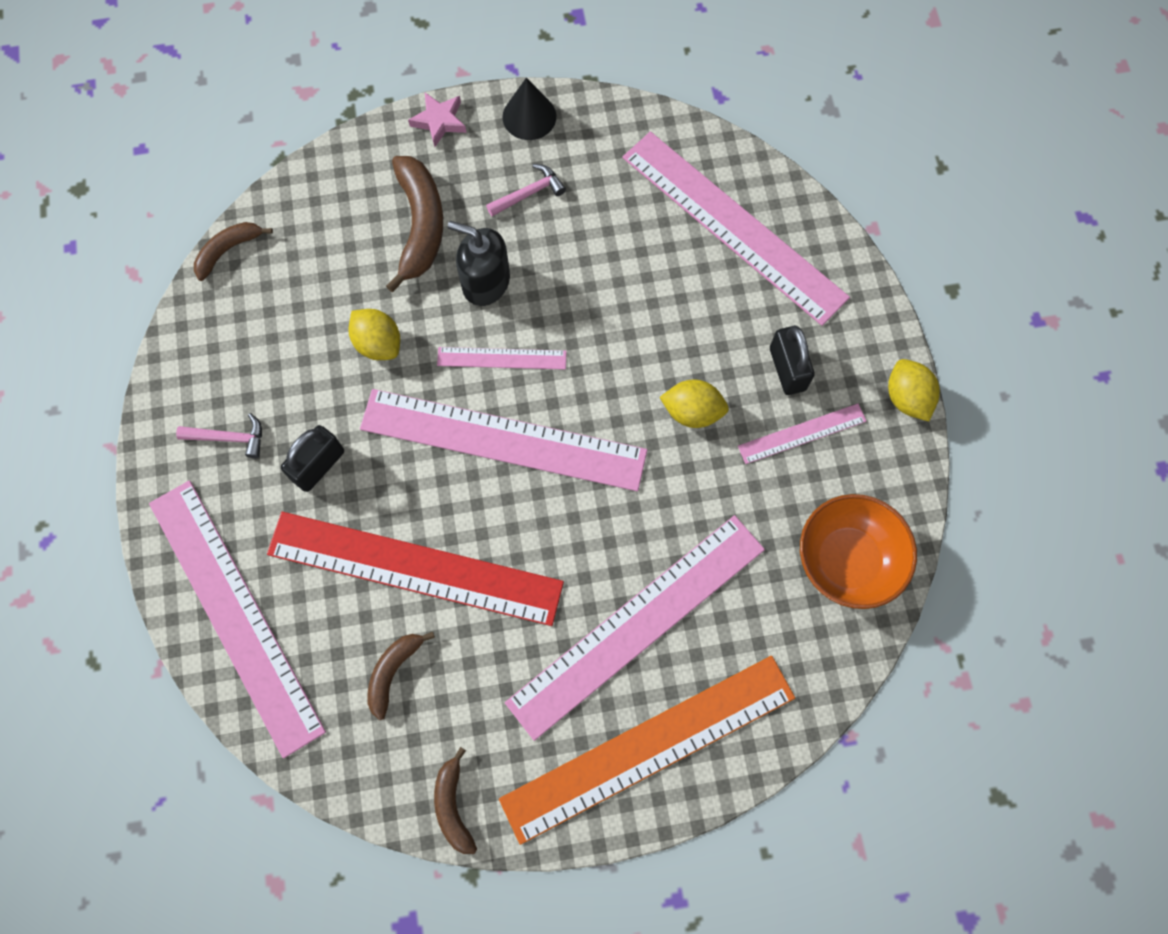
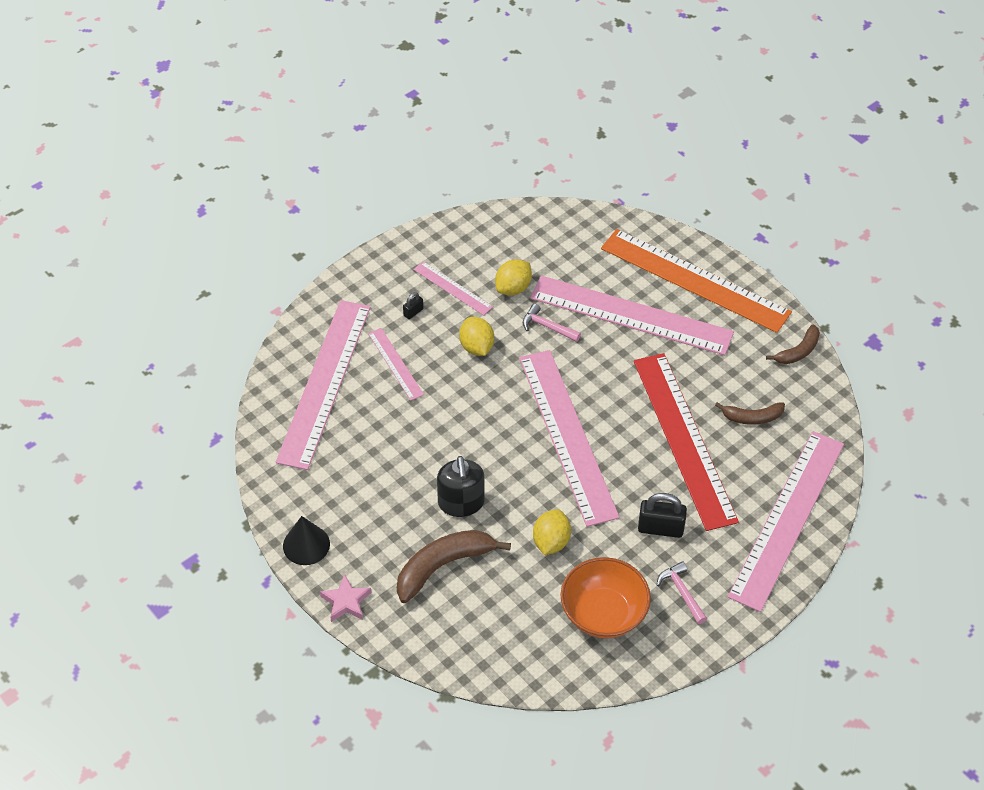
camera: 120 degrees left, 20 degrees down
(228, 250) = (546, 681): brown banana -> none
(502, 358) = (511, 465): pink ruler -> pink ruler (395, 364)
(529, 193) = (373, 512): pink hammer -> pink hammer (547, 327)
(787, 369) = (413, 312): black padlock -> black padlock, size x0.51
(847, 560) = (518, 237): orange bowl -> orange bowl (603, 613)
(906, 398) = (393, 249): yellow lemon -> yellow lemon (513, 288)

